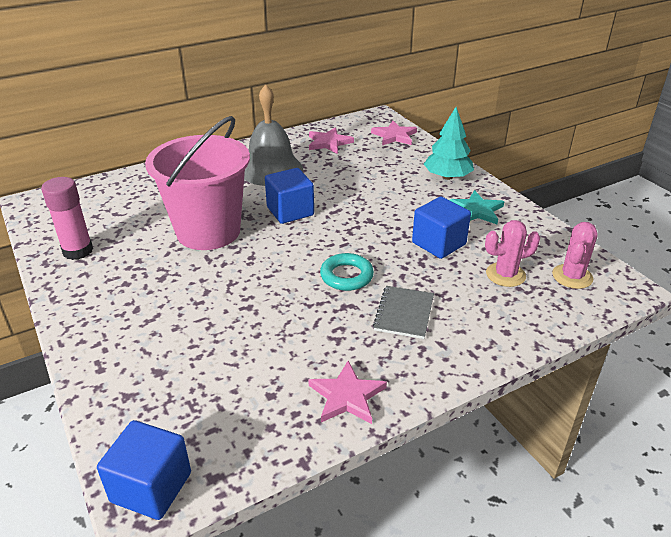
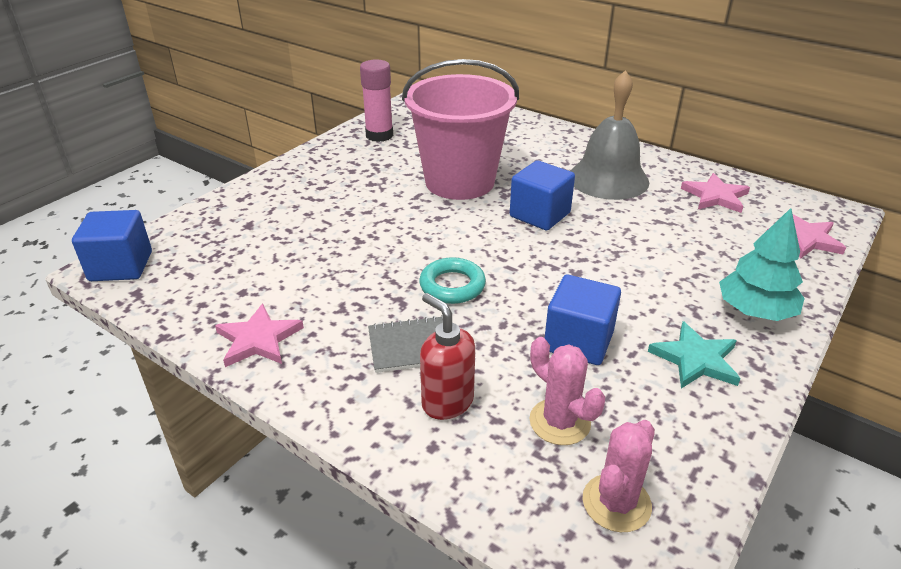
camera: 65 degrees right, 0 degrees up
(468, 314) = (447, 402): none -> red soap dispenser
(572, 276) = (616, 503): pink cactus -> pink cactus turned 60 degrees counterclockwise

